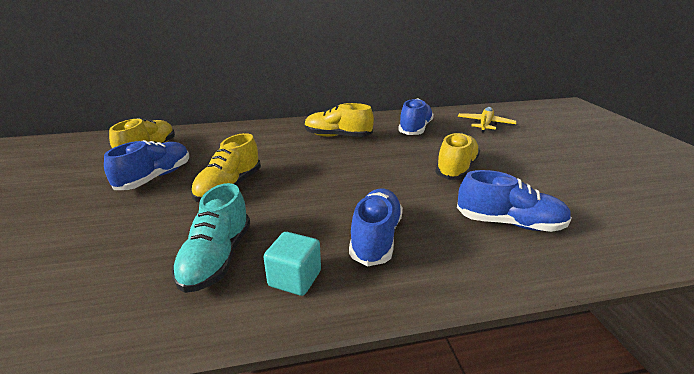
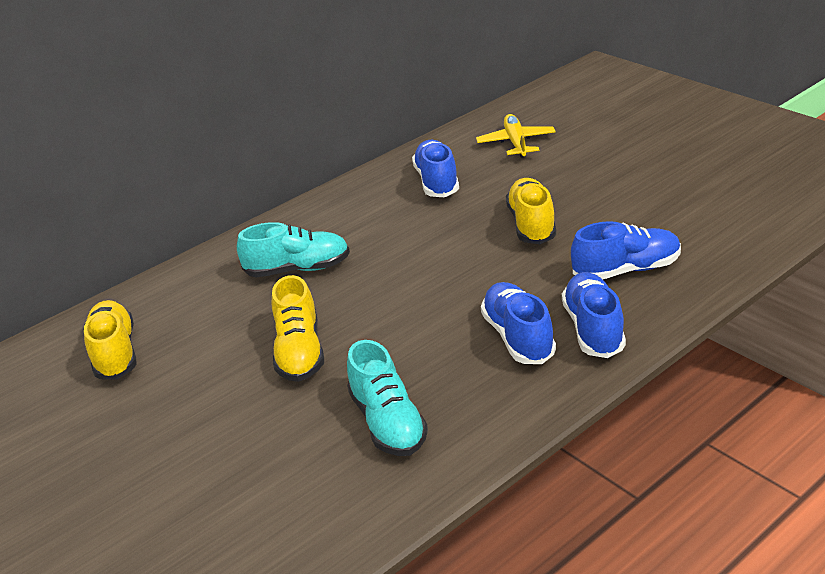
camera: 25 degrees left, 5 degrees up
(155, 177) = (186, 380): blue shoe -> blue shoe (593, 329)
(287, 145) = (298, 269): none -> turquoise shoe
(295, 278) = (482, 405): turquoise cube -> none
(337, 136) = (349, 231): yellow shoe -> none

